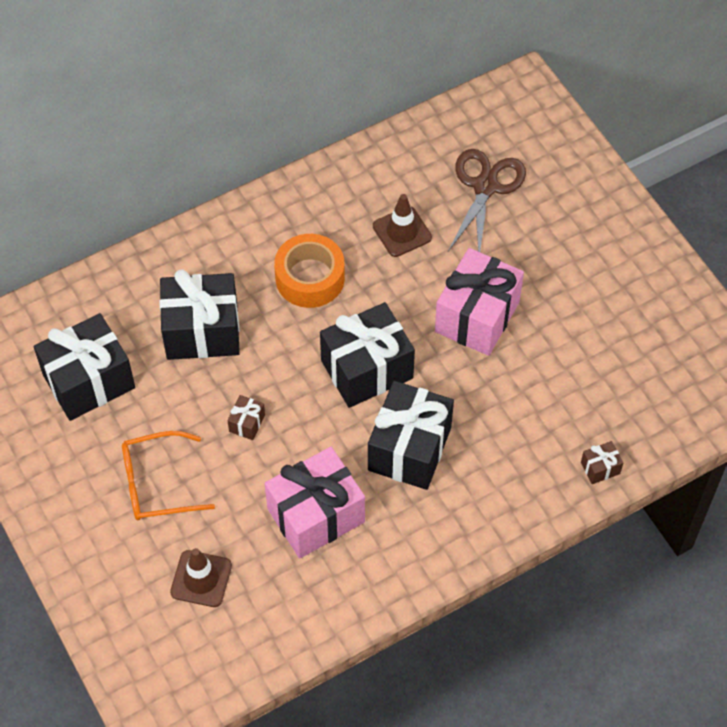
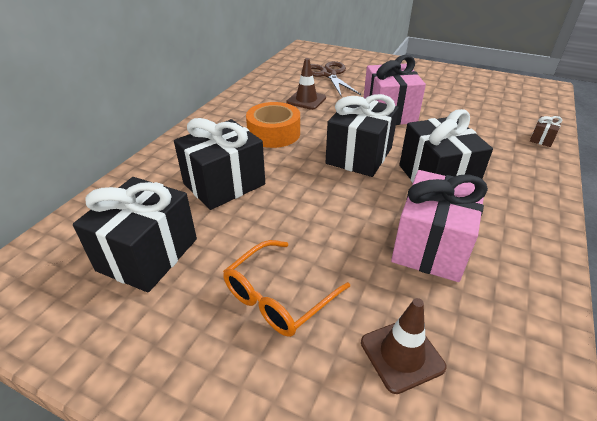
camera: 35 degrees left, 20 degrees down
(247, 423) = (312, 217): brown gift -> none

